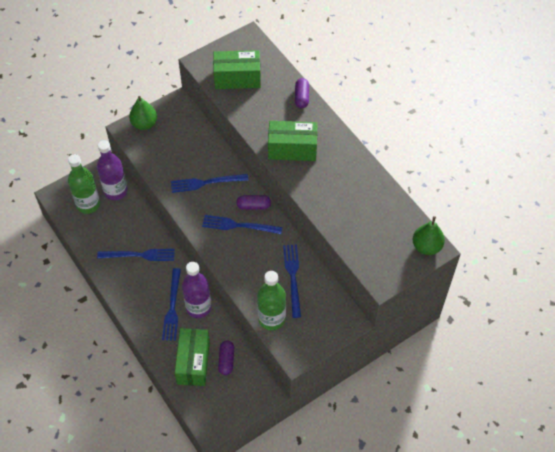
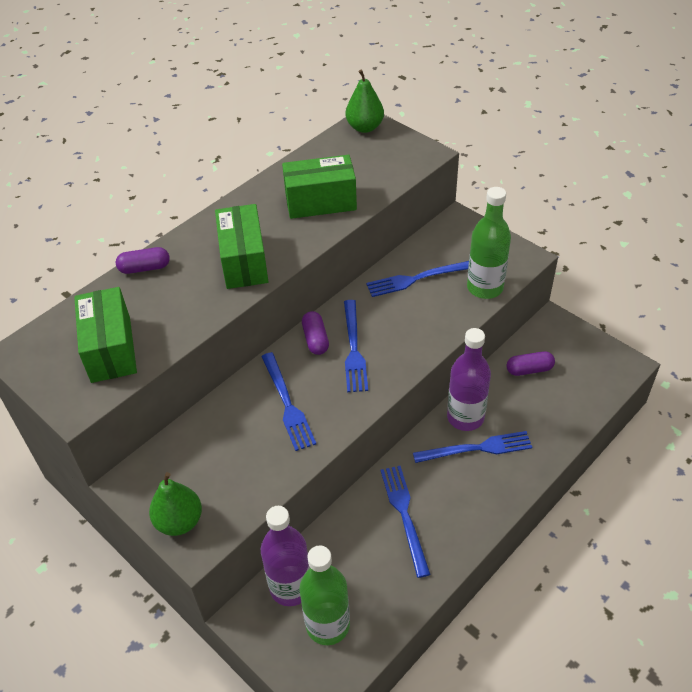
camera: 100 degrees left, 10 degrees down
(193, 362) = (548, 403): green box -> green box (320, 202)

